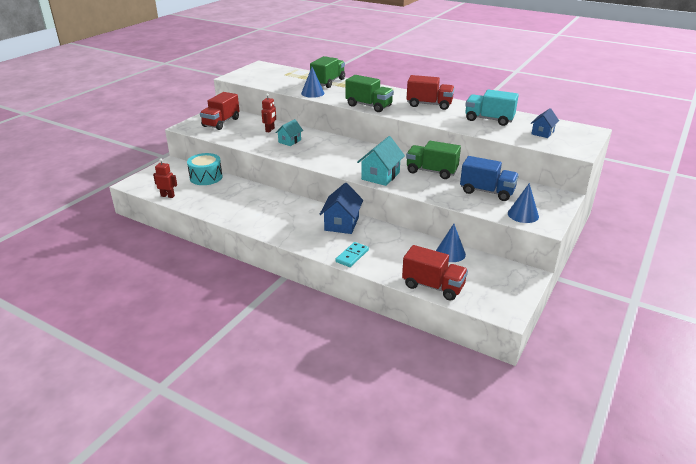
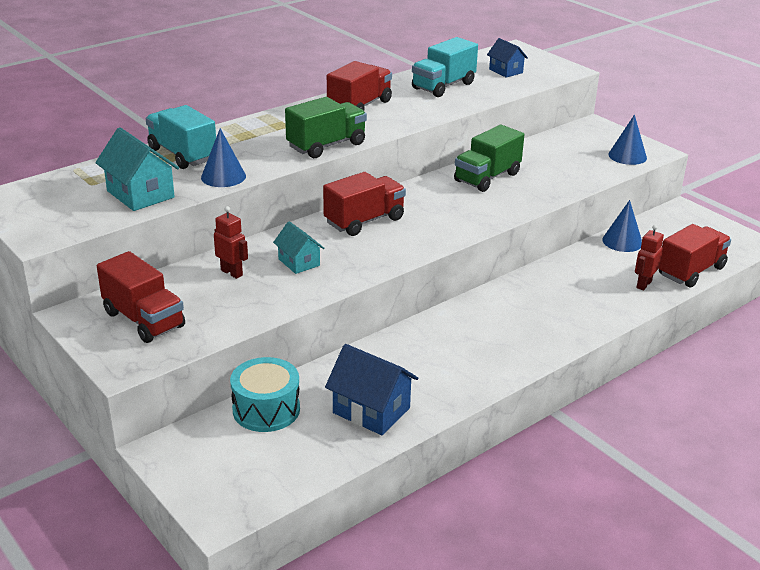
camera: 70 degrees left, 0 degrees up
(167, 196) = (314, 468): red robot -> red robot (643, 284)
(328, 82) = (182, 155): green truck -> turquoise truck
(341, 223) = (514, 301): blue house -> blue house (371, 410)
(344, 148) = (364, 221): none -> red truck
(352, 256) = (605, 311): turquoise domino -> none
(380, 176) = (480, 214): turquoise house -> turquoise house (140, 194)
(487, 192) = (562, 159): blue truck -> none

